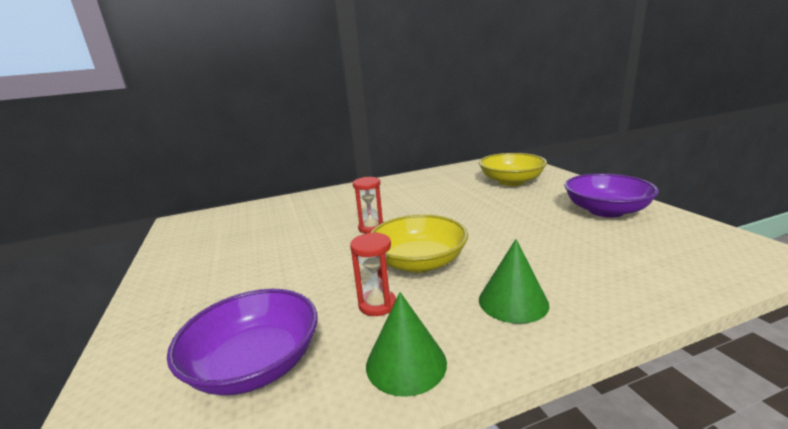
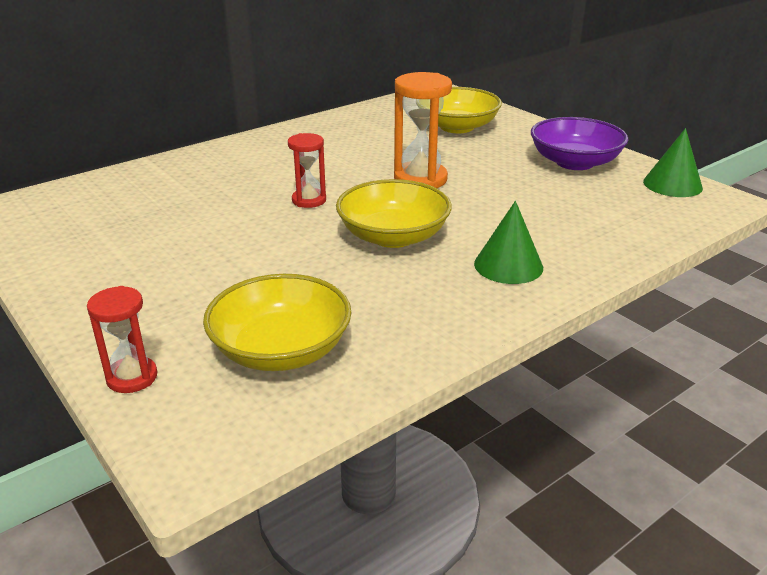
camera: 20 degrees left, 10 degrees up
(255, 364) = (281, 350): purple bowl -> yellow bowl
(377, 305) = (373, 283): red hourglass -> red hourglass (132, 377)
(406, 363) = (432, 328): green cone -> green cone (672, 184)
(465, 217) = (420, 179): none -> orange hourglass

